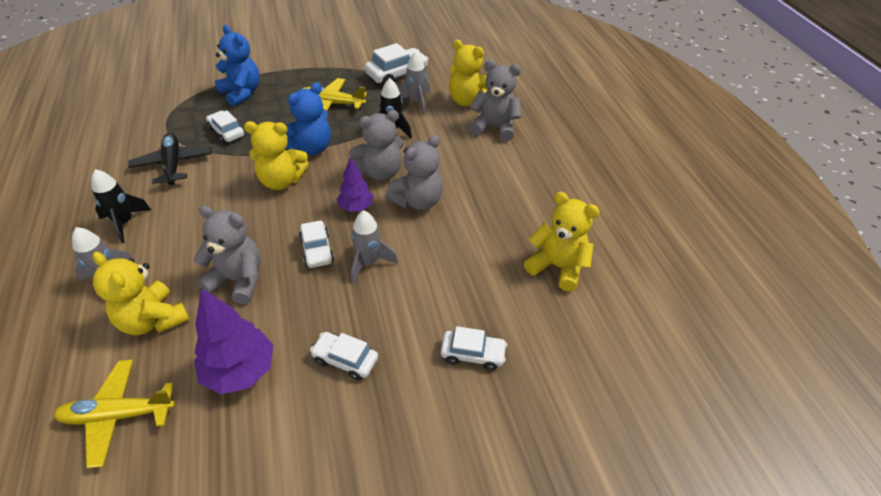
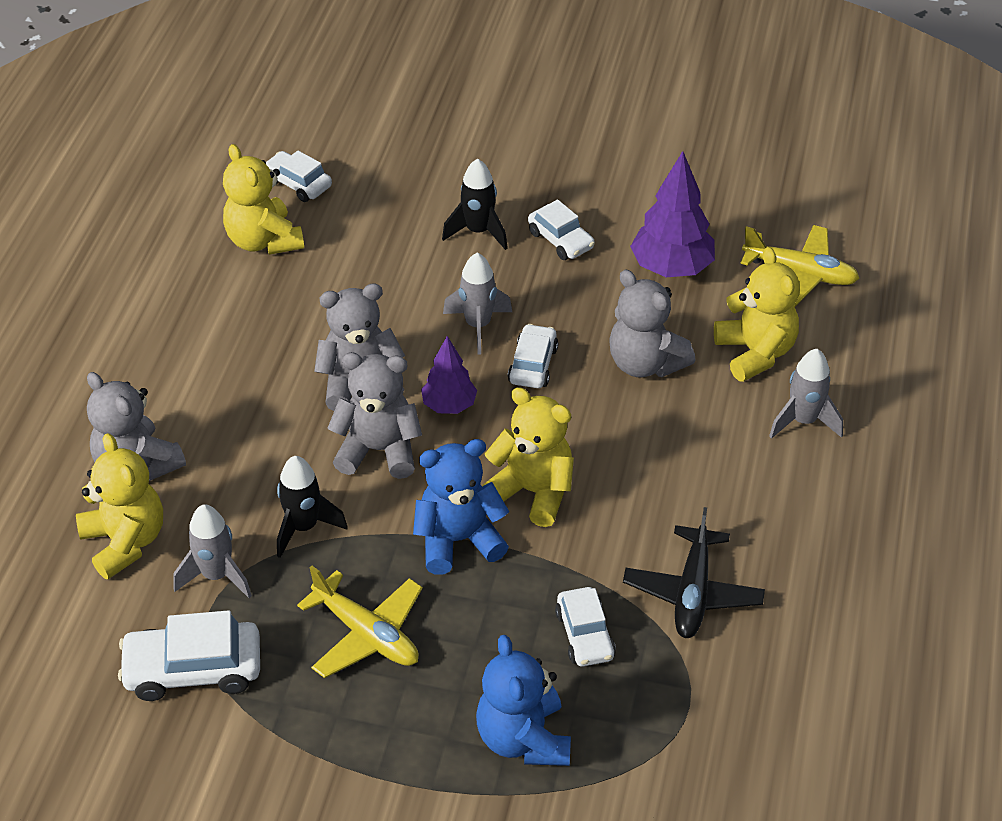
camera: 150 degrees left, 0 degrees up
(125, 223) = (779, 503): black rocket -> black rocket (478, 232)
(472, 354) = (430, 199): white car -> white car (298, 184)

